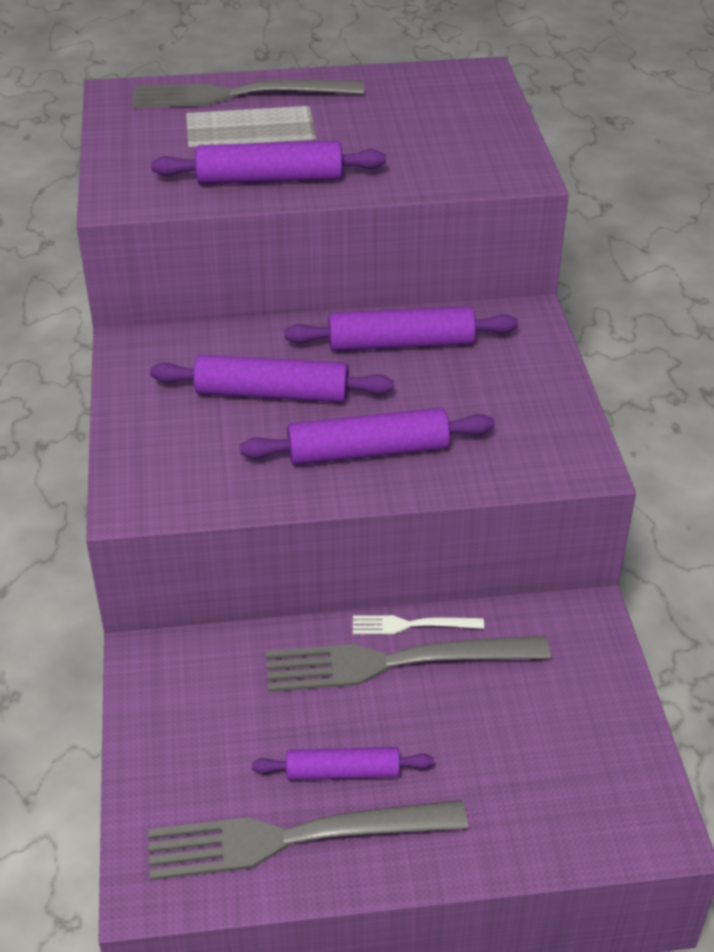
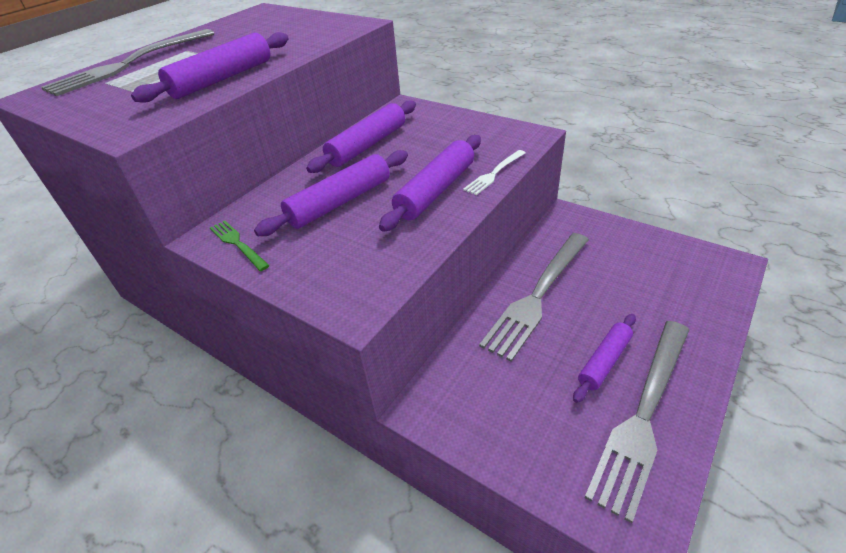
camera: 45 degrees left, 0 degrees up
(140, 370) = (237, 244): none -> green fork
(411, 625) = (516, 275): white fork -> white fork (494, 173)

